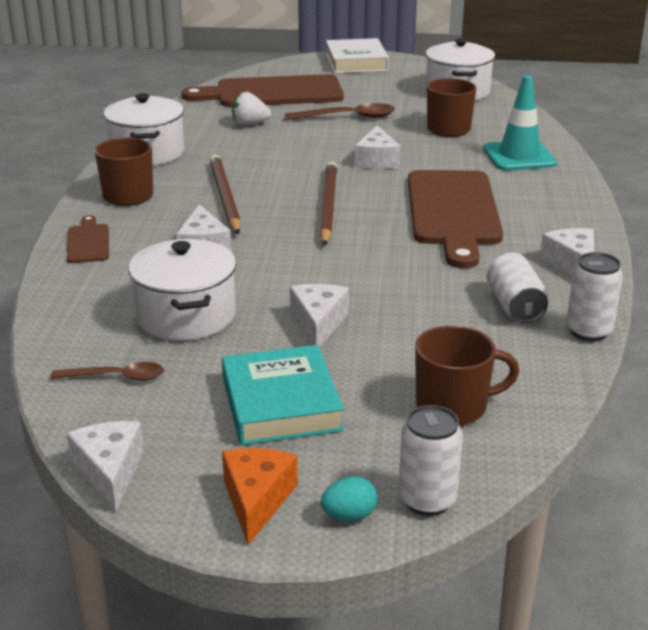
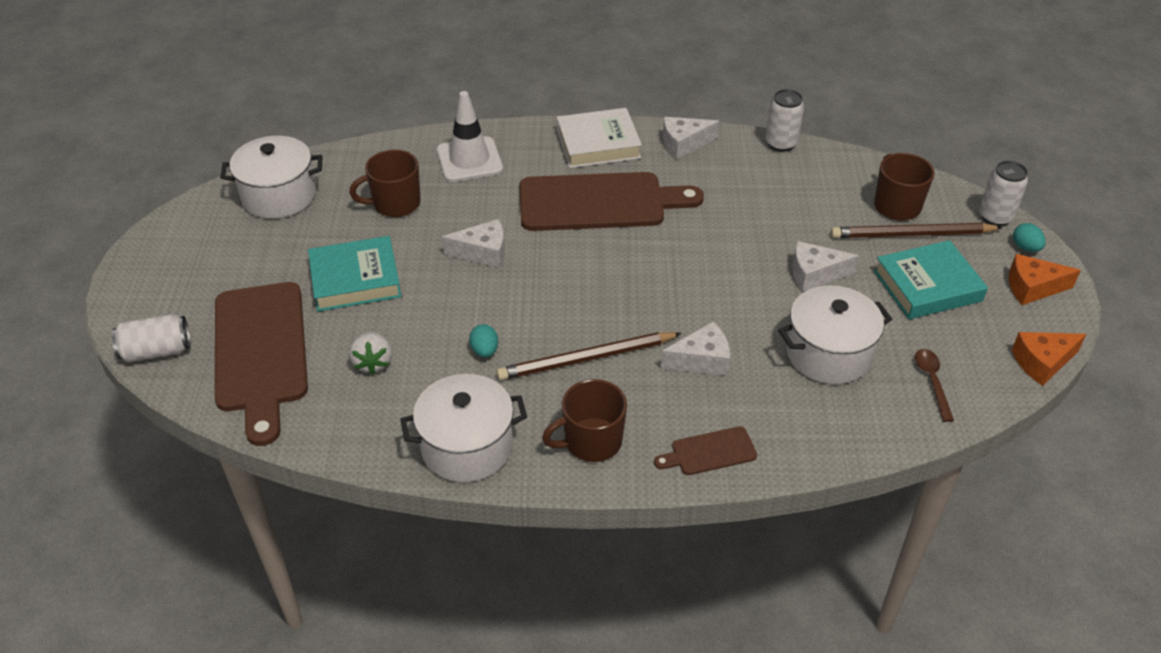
camera: 95 degrees left, 15 degrees up
(109, 472) = (1042, 362): white cheese -> orange cheese
(249, 160) = (485, 351): none -> turquoise egg
(328, 206) = (597, 281): brown pencil -> brown pencil (911, 234)
(347, 117) = (355, 279): brown spoon -> turquoise book
(356, 62) = (150, 281): white book -> white book (598, 144)
(515, 306) = (755, 174): white can -> white can (156, 351)
(519, 156) = (469, 160): turquoise traffic cone -> white traffic cone

